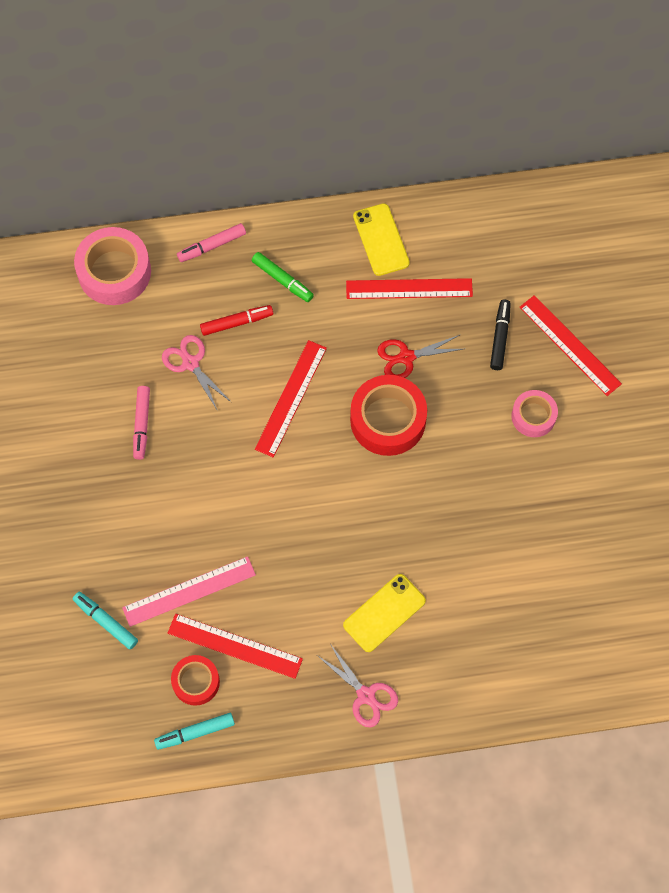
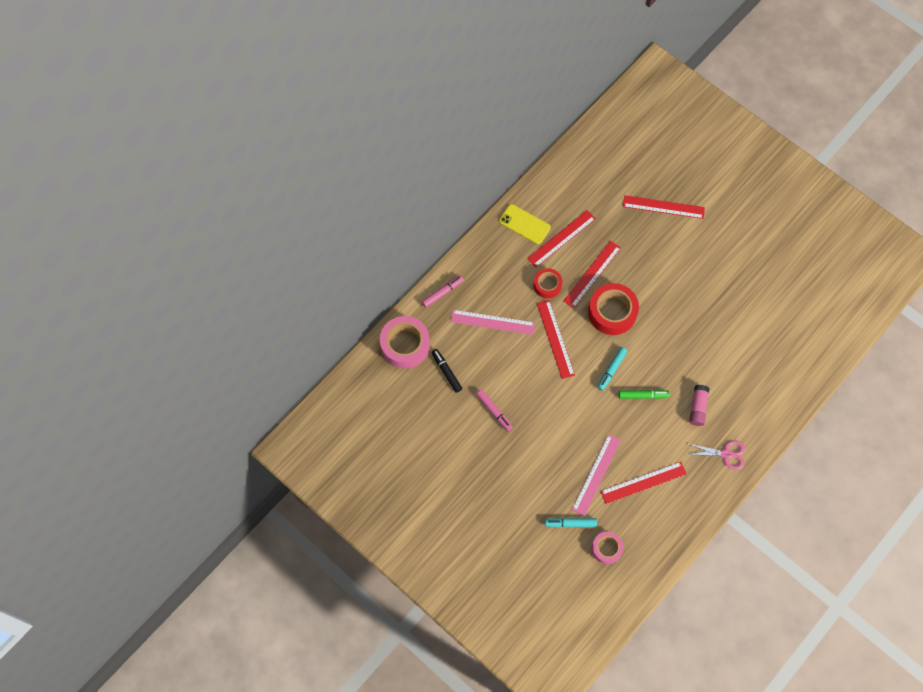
camera: 40 degrees left, 0 degrees up
(190, 363) = (489, 361): pink scissors -> none
(195, 732) = (664, 540): turquoise marker -> turquoise marker (611, 370)
(196, 682) = (641, 515): red tape -> red tape (547, 285)
(212, 246) = (442, 293): pink marker -> pink marker turned 150 degrees counterclockwise
(236, 322) = (492, 322): red marker -> pink ruler
(282, 280) = (495, 282): green marker -> green marker (643, 395)
(384, 613) = (698, 407): yellow phone -> pink glue stick
(406, 357) = (592, 274): red scissors -> red ruler
(500, 337) = (627, 229): black marker -> black marker (446, 372)
(533, 416) = (678, 255): pink tape -> pink tape (606, 549)

